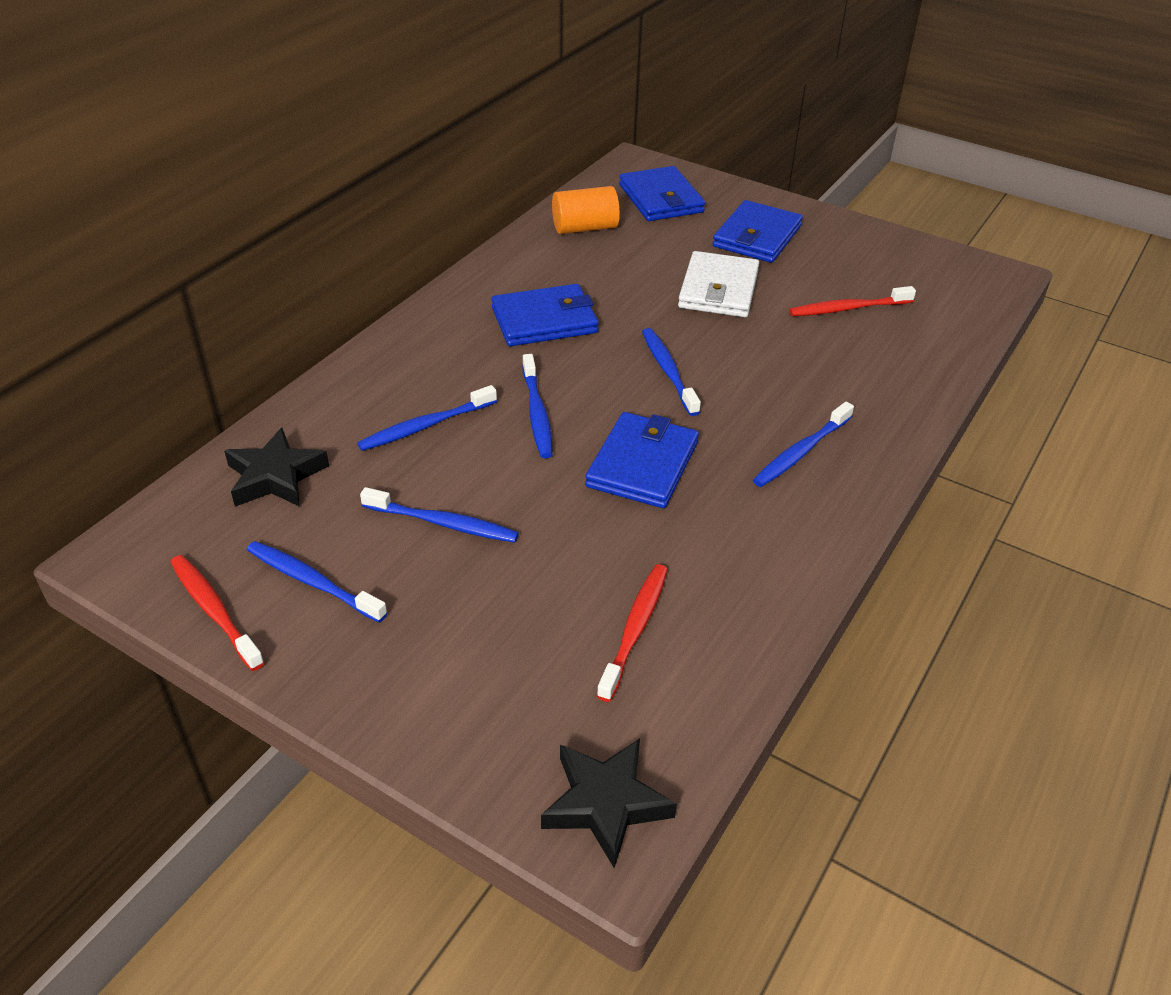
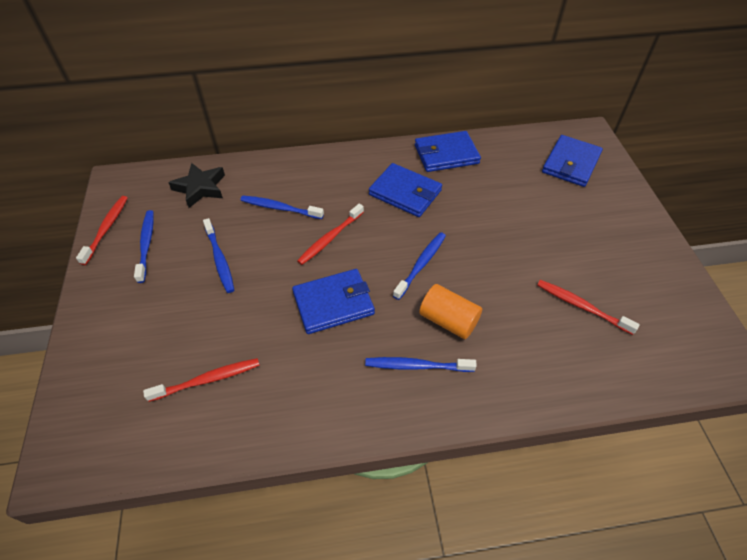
camera: 50 degrees right, 10 degrees up
(537, 413) = (330, 238): blue toothbrush -> red toothbrush
(585, 228) = (501, 155): orange cylinder -> orange cylinder (448, 320)
(605, 803) = (82, 443): black star -> none
(718, 289) = (520, 238): white wallet -> none
(757, 236) = (594, 222): blue wallet -> blue wallet (446, 154)

